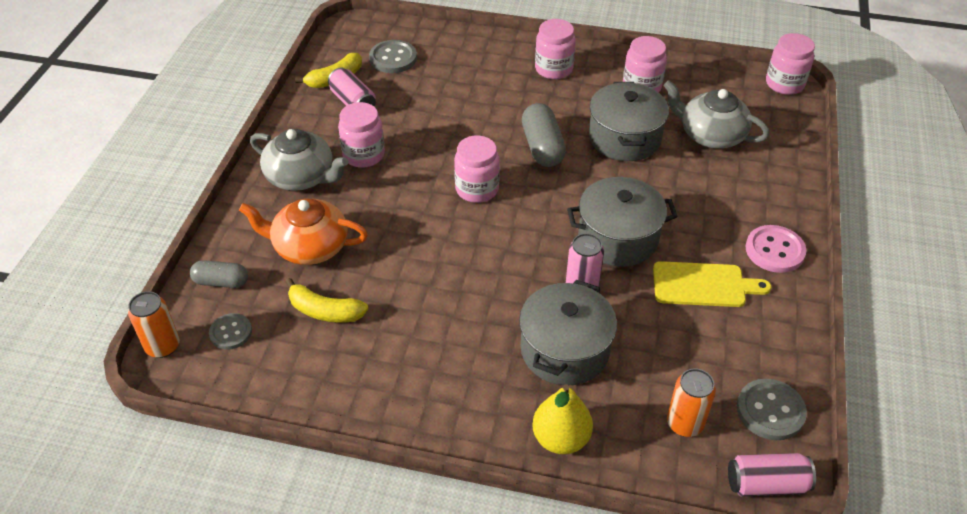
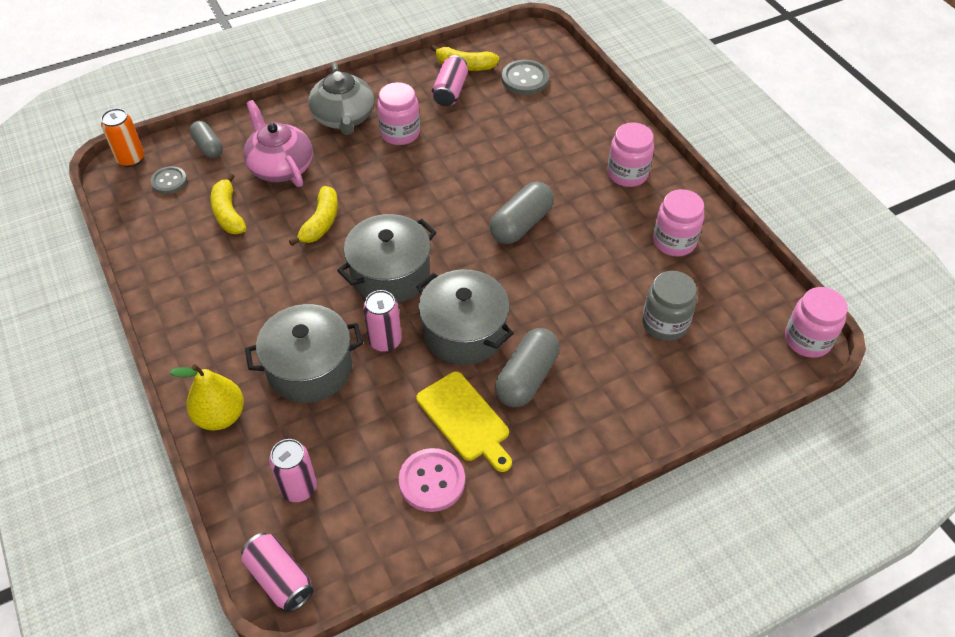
camera: 50 degrees right, 5 degrees up
(309, 247) = (280, 166): orange teapot -> pink teapot
(409, 257) = (321, 223): none -> yellow banana
(477, 189) = (430, 215): pink jar -> none
(624, 138) = (592, 268): grey pot -> grey pot (390, 274)
(684, 423) = (298, 488): orange can -> pink can
(694, 230) = (527, 378): none -> grey capsule
(710, 135) = (664, 323): grey teapot -> grey jar
(770, 411) = (361, 542): grey button -> none
(774, 250) = (559, 449): pink button -> pink button (432, 481)

